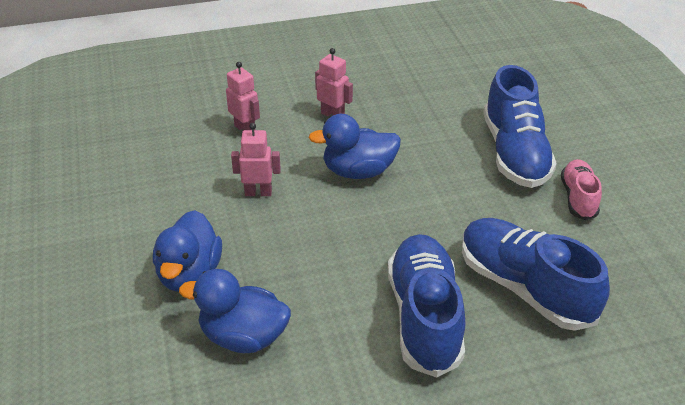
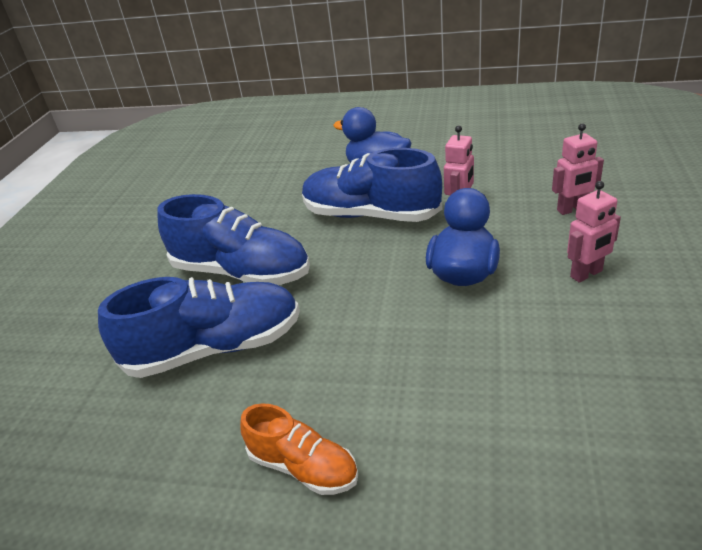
camera: 120 degrees right, 5 degrees down
(243, 336) = (299, 187): blue duck -> none
(514, 153) = (436, 433): blue shoe -> blue shoe (371, 215)
(578, 198) = (303, 467): pink shoe -> orange shoe

